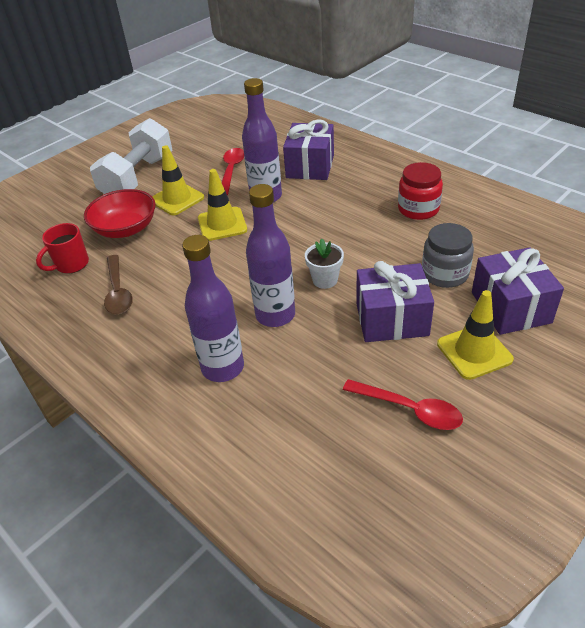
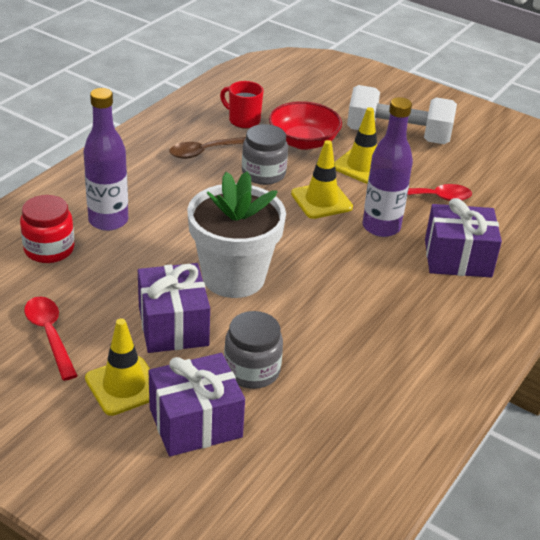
camera: 75 degrees right, 5 degrees down
(170, 255) = (263, 173): none -> grey jar
(275, 315) = (177, 246): purple bottle -> none
(325, 280) = (233, 277): white flower pot -> white flower pot, size x2.25
(409, 409) = (50, 335): red spoon -> red spoon turned 135 degrees clockwise
(418, 209) = (382, 353): red jar -> red jar (49, 249)

